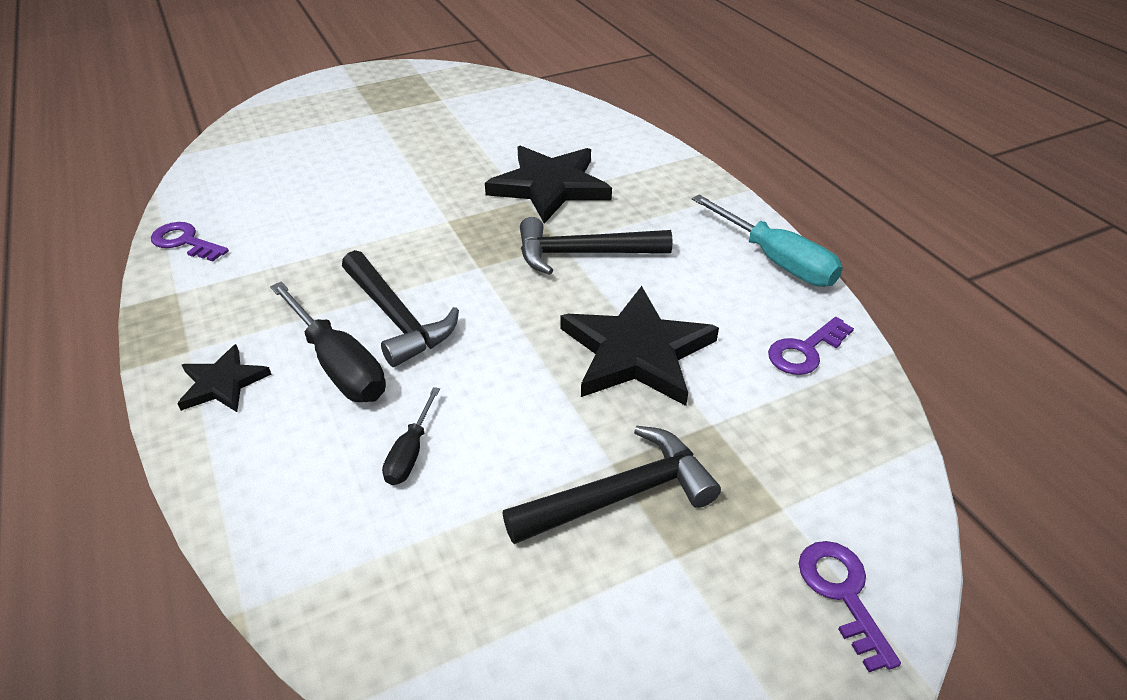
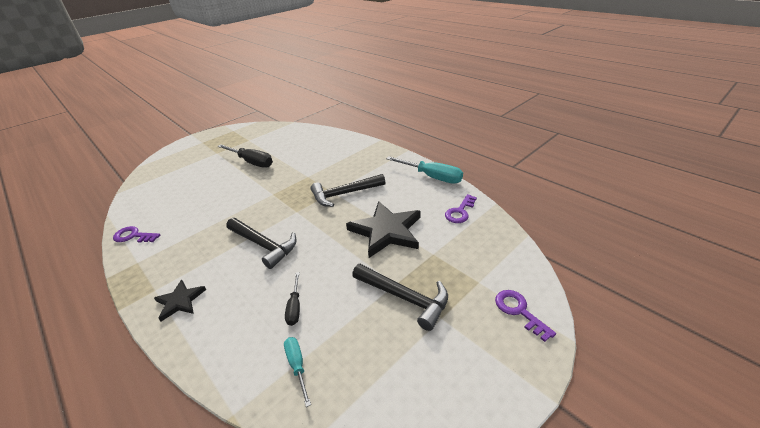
camera: 15 degrees left, 5 degrees down
(338, 365) = (241, 275): black screwdriver -> black screwdriver (252, 162)
(377, 562) = (297, 366): none -> turquoise screwdriver
(550, 186) = (317, 168): black star -> none
(619, 495) = (404, 297): black hammer -> black hammer turned 75 degrees clockwise

